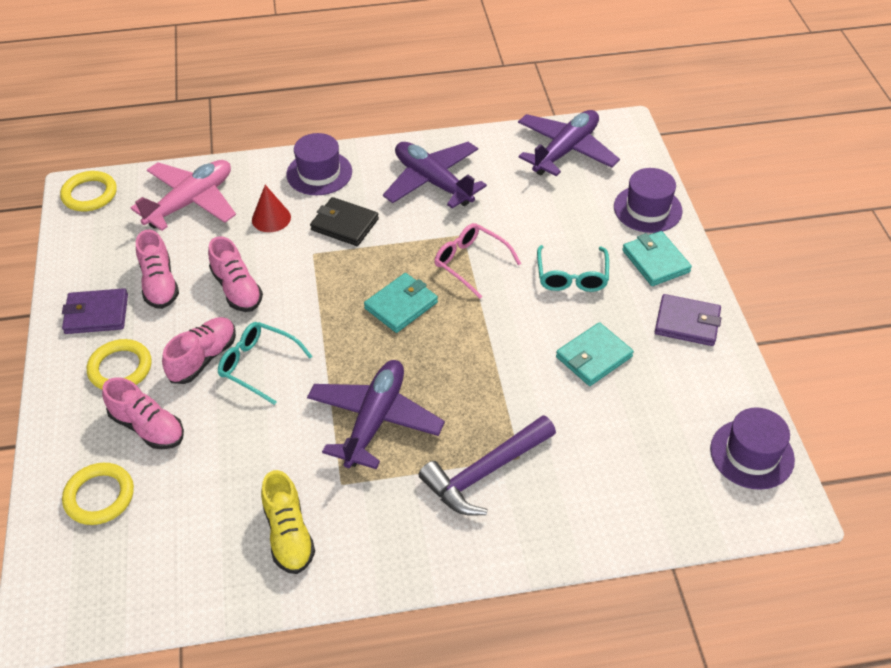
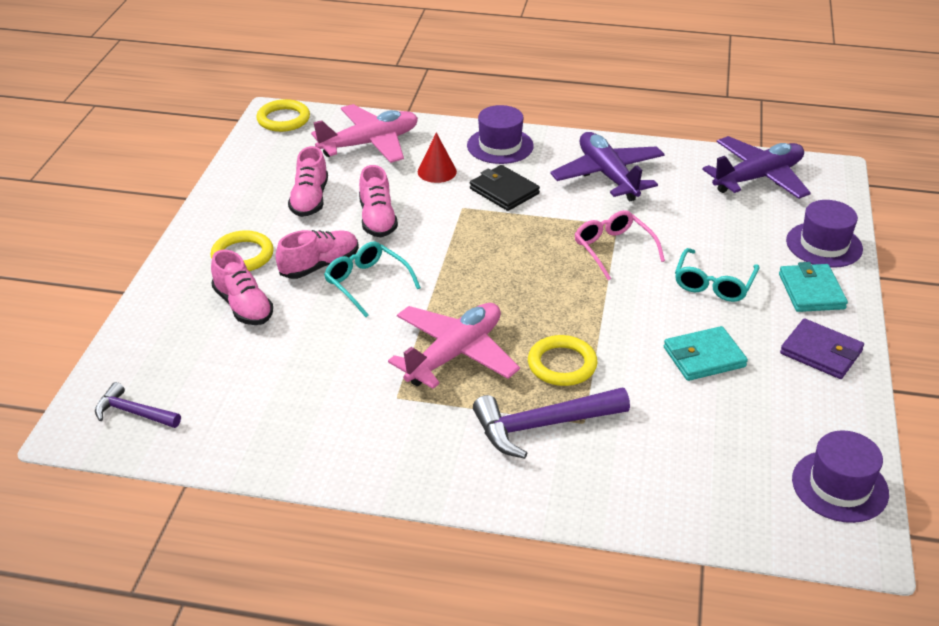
camera: 20 degrees right, 10 degrees down
(91, 583) = (133, 412): none -> purple hammer
(96, 314) = (243, 210): purple wallet -> none
(99, 496) = (174, 348): yellow ring -> yellow ring (562, 364)
(289, 534) = (327, 424): yellow shoe -> none
(375, 420) = (455, 354): purple plane -> pink plane
(401, 305) = (527, 268): turquoise wallet -> none

